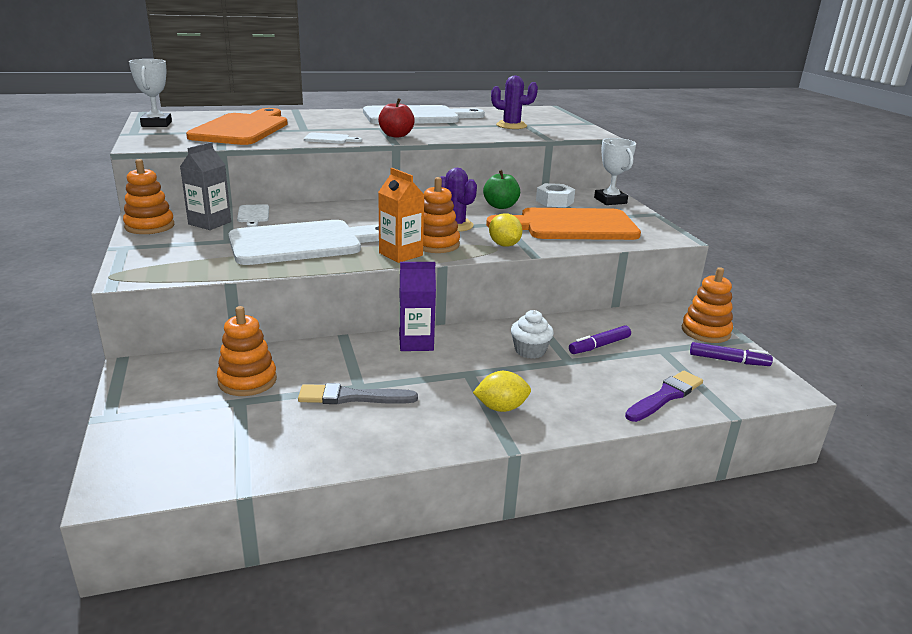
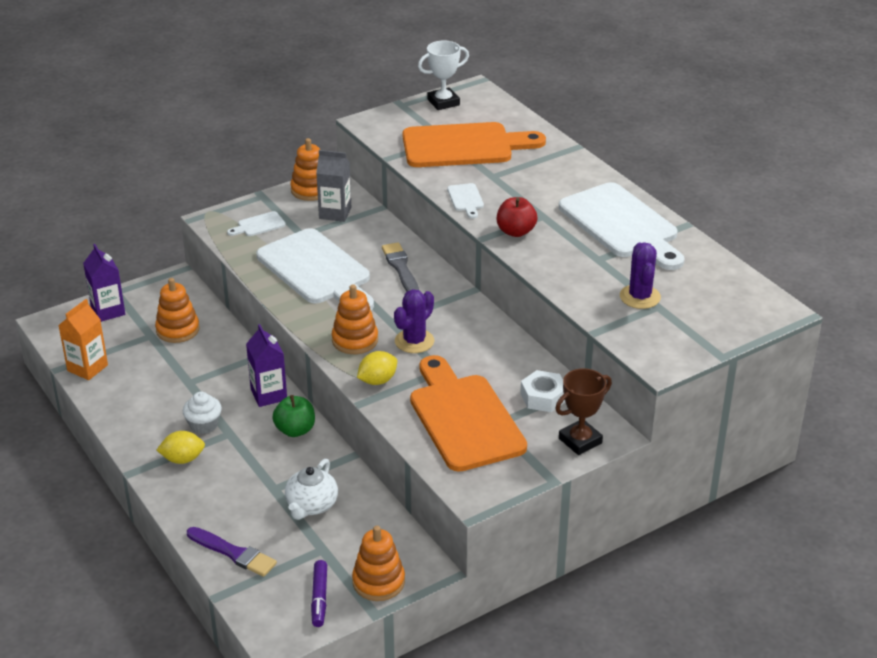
camera: 75 degrees right, 10 degrees up
(147, 428) = (108, 311): none -> purple carton
(253, 215) = (368, 226): white cutting board -> white cutting board (259, 225)
(352, 397) = (172, 383): grey brush -> grey brush (400, 268)
(400, 254) = (320, 326): orange carton -> orange carton (87, 368)
(500, 206) = (496, 361): green apple -> green apple (295, 430)
(501, 408) = (183, 459): yellow lemon -> yellow lemon turned 75 degrees counterclockwise
(530, 351) = (282, 462): white cupcake -> white cupcake (204, 425)
(599, 346) = (311, 505): purple marker -> white teapot
(610, 200) = (580, 441): white trophy -> brown trophy

